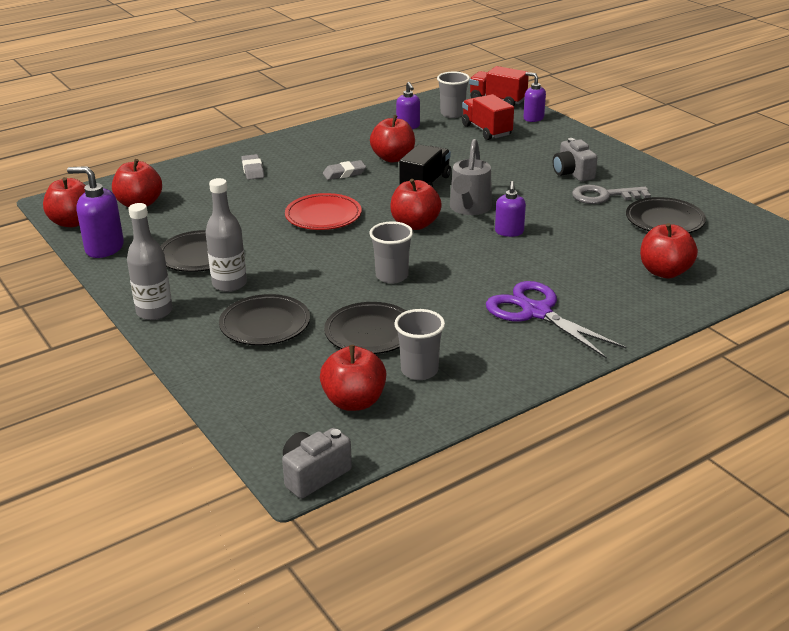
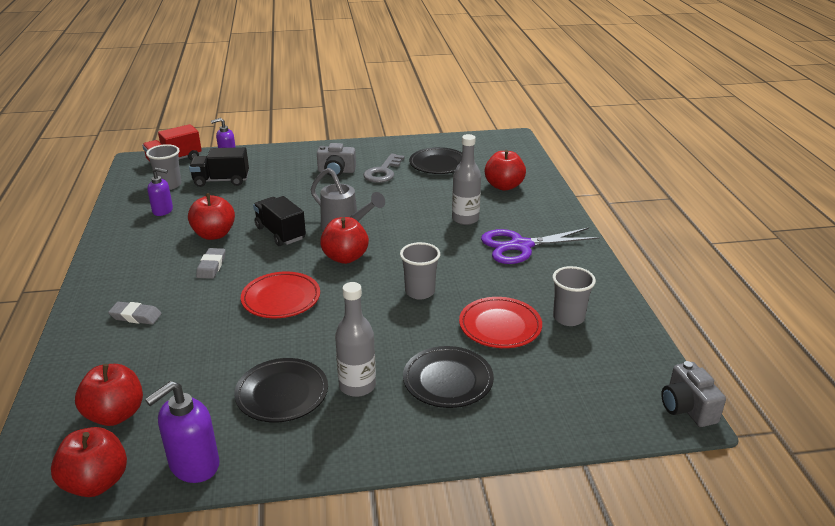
camera: 65 degrees left, 0 degrees up
(154, 312) = (370, 450): grey bottle -> grey bottle (465, 219)
(354, 401) = (595, 361): red apple -> none
(370, 333) = (500, 326): black plate -> red plate
(486, 130) = (221, 181): red truck -> black truck
(509, 232) = (398, 222): purple soap dispenser -> none

